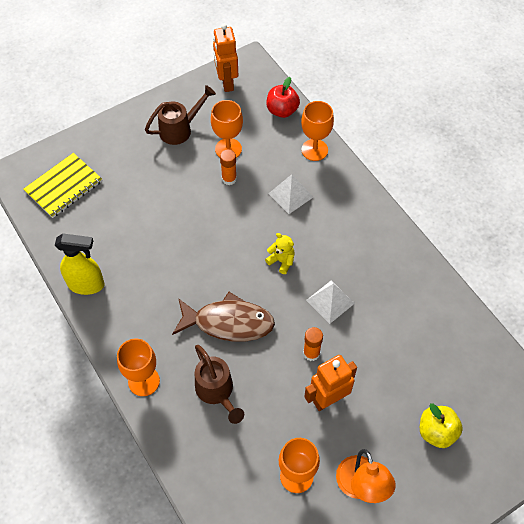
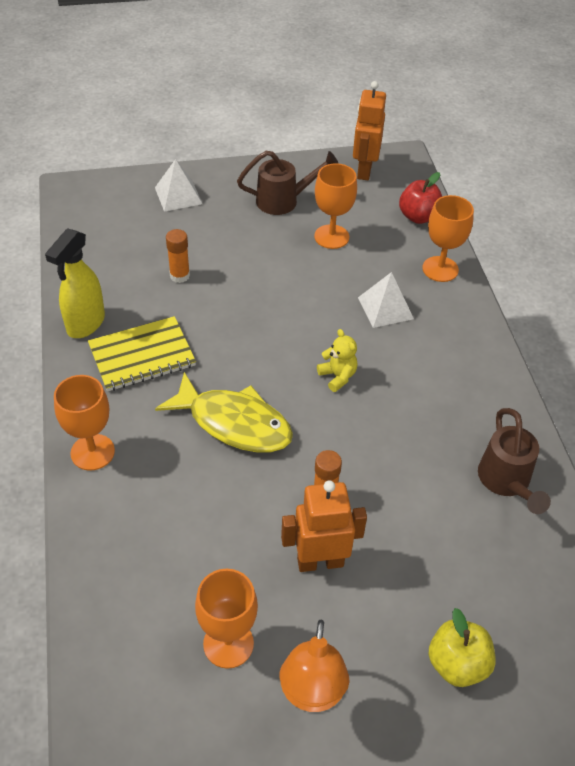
camera: 20 degrees right, 10 degrees down
(63, 186) = (118, 217): yellow notebook -> yellow notebook (142, 355)
(86, 285) = (85, 324): yellow spray bottle -> yellow spray bottle turned 90 degrees clockwise
(217, 392) = (176, 498): brown watering can -> brown watering can (506, 482)
(229, 179) = (316, 268): orange glue stick -> orange glue stick (179, 276)
(229, 323) = (234, 423): brown fish -> yellow fish
(330, 301) = (379, 444): white pyramid -> white pyramid (178, 195)

